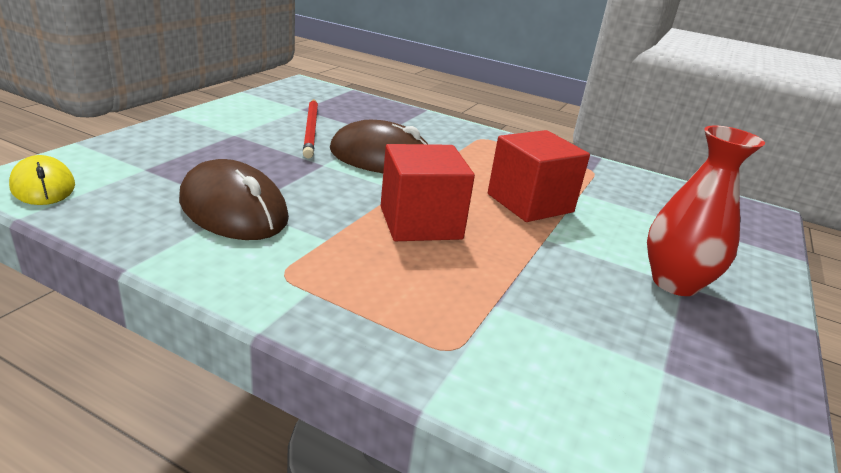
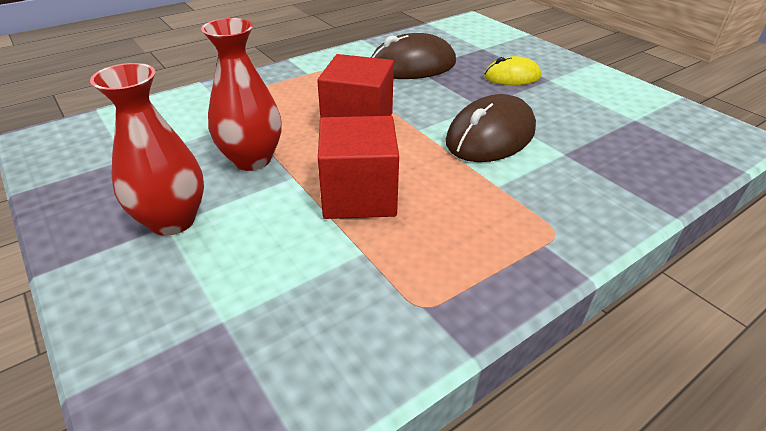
camera: 120 degrees right, 10 degrees up
(43, 186) = (461, 26): yellow mouse -> yellow mouse (512, 77)
(311, 130) = (567, 114): red pencil -> none
(551, 270) = (252, 159): none -> red vase

